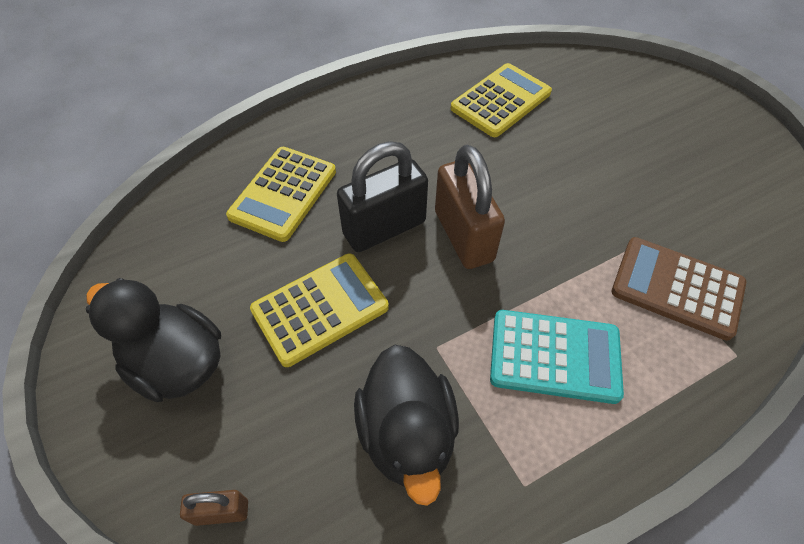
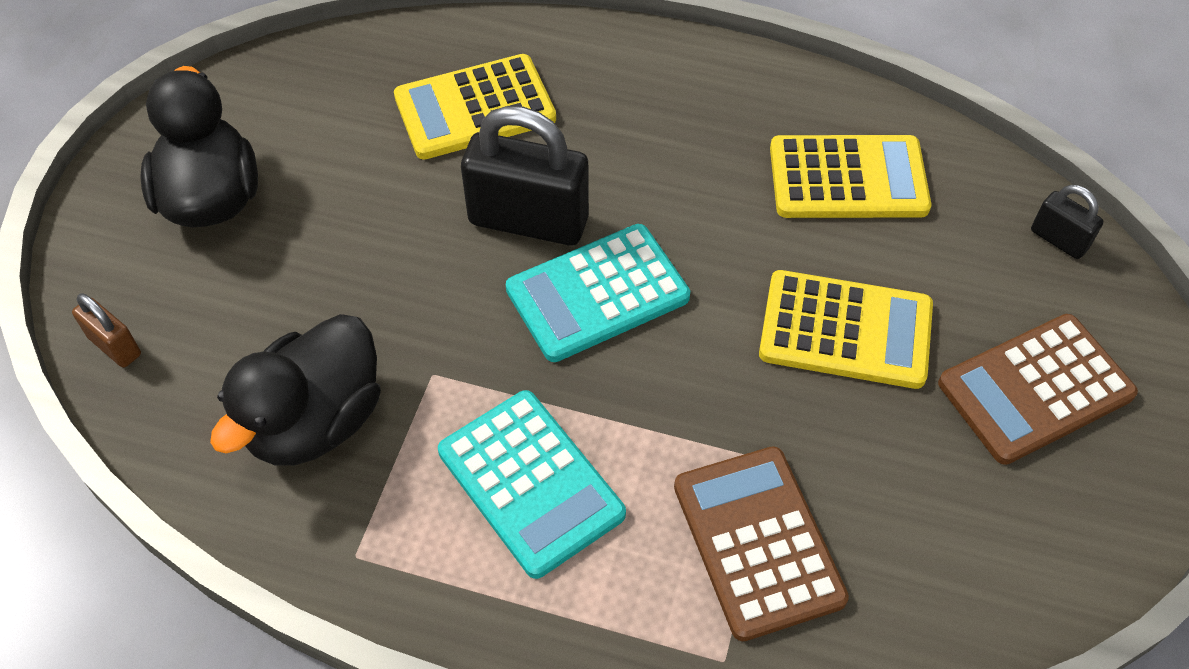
camera: 45 degrees right, 0 degrees up
(320, 309) = (375, 249): yellow calculator -> yellow calculator (845, 330)
(463, 236) = (597, 294): brown padlock -> turquoise calculator
(607, 68) = (1058, 239): none -> black padlock
(678, 132) = (1035, 389): none -> brown calculator

